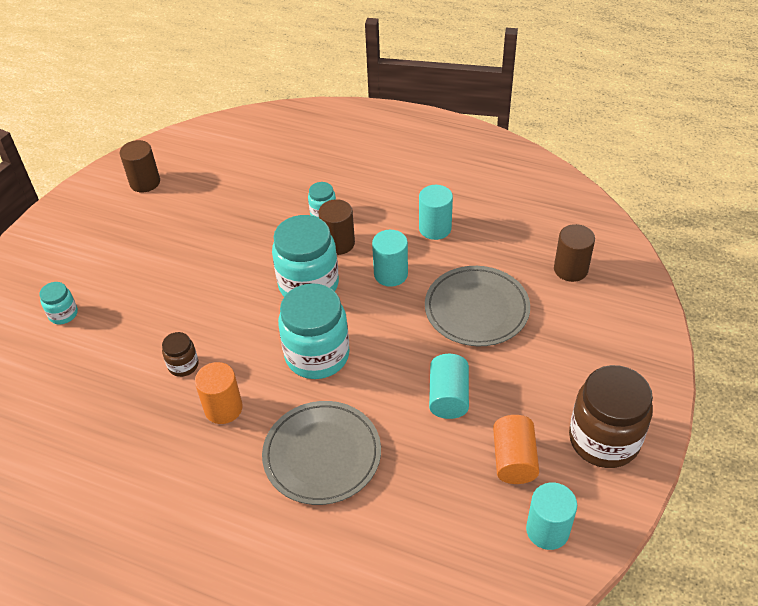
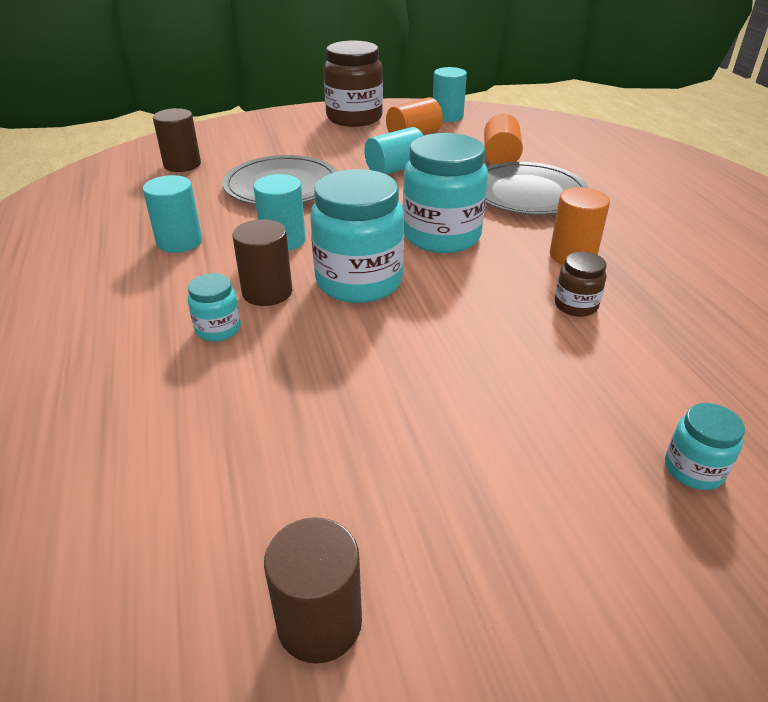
camera: 130 degrees left, 10 degrees down
(405, 494) = (500, 157): none -> orange cylinder

